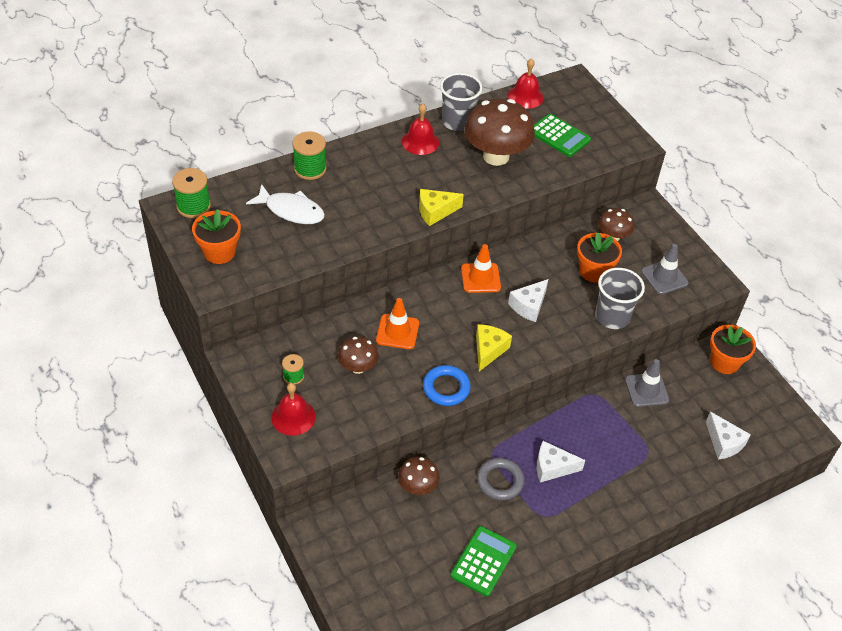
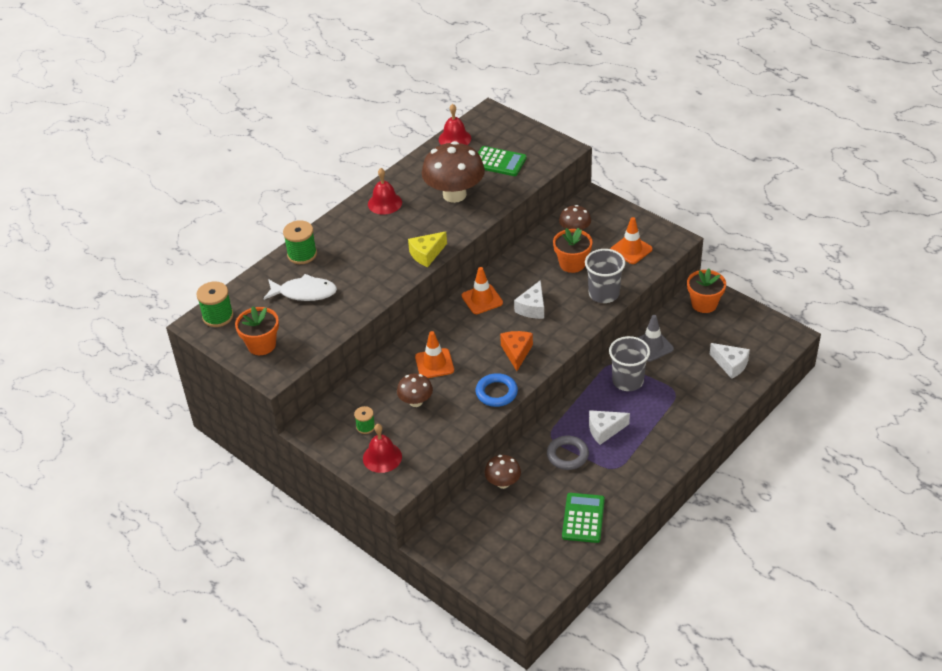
camera: 15 degrees left, 5 degrees down
(457, 122) = (408, 177): grey cup -> grey cup (628, 381)
(488, 350) = (516, 352): yellow cheese -> orange cheese
(664, 277) = (631, 249): grey traffic cone -> orange traffic cone

